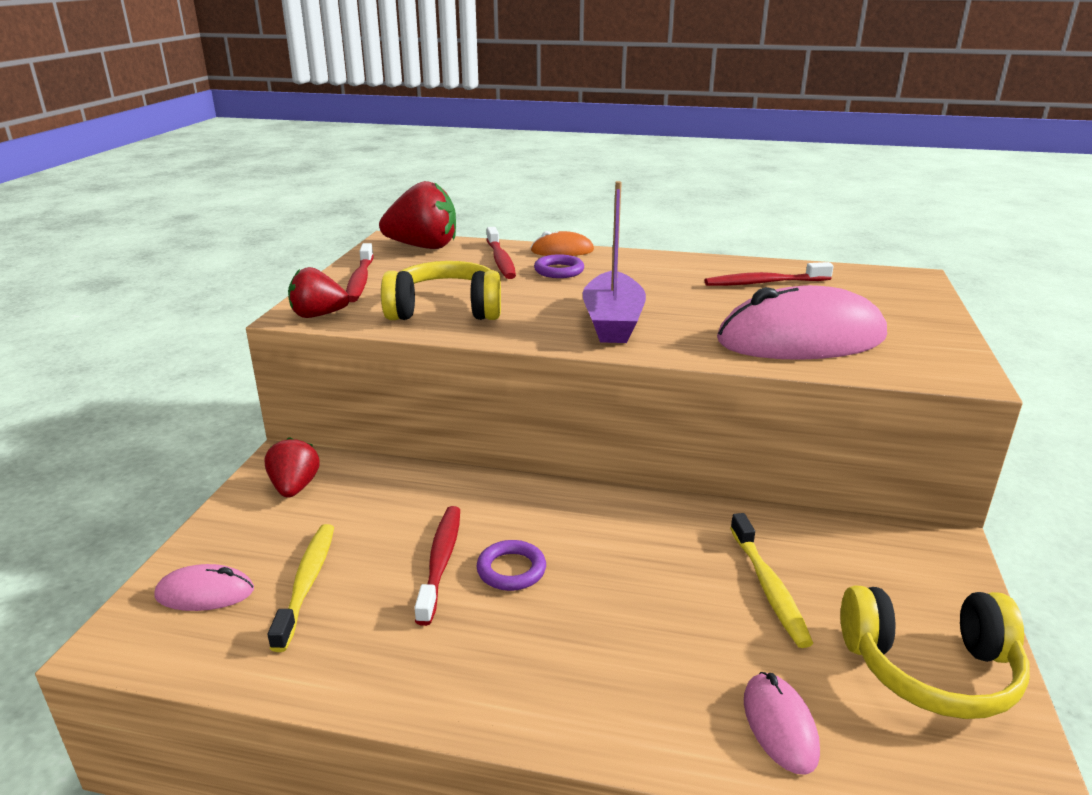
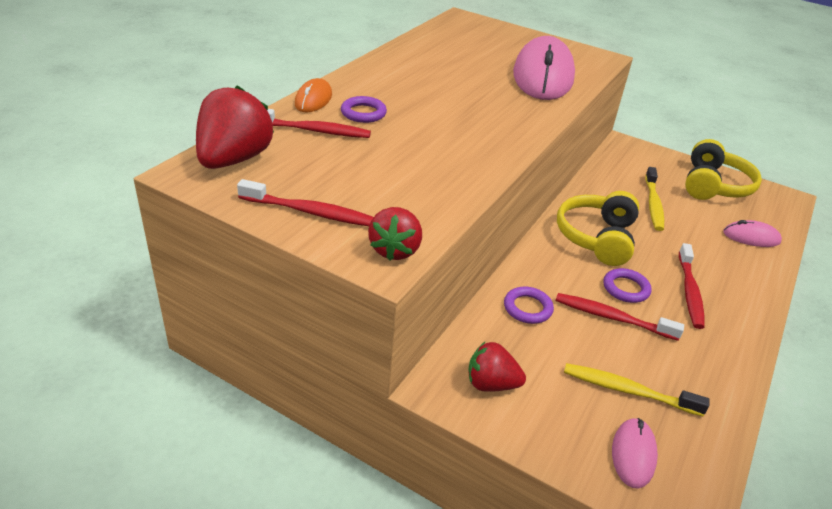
camera: 75 degrees left, 10 degrees up
(427, 495) = (527, 308): none -> purple ring
(445, 310) = (423, 181): yellow headphones -> yellow headphones (597, 238)
(612, 322) = (487, 121): purple boat -> none
(764, 283) = (444, 55): red toothbrush -> red toothbrush (689, 291)
(768, 587) = (653, 204): yellow toothbrush -> yellow toothbrush turned 90 degrees clockwise

